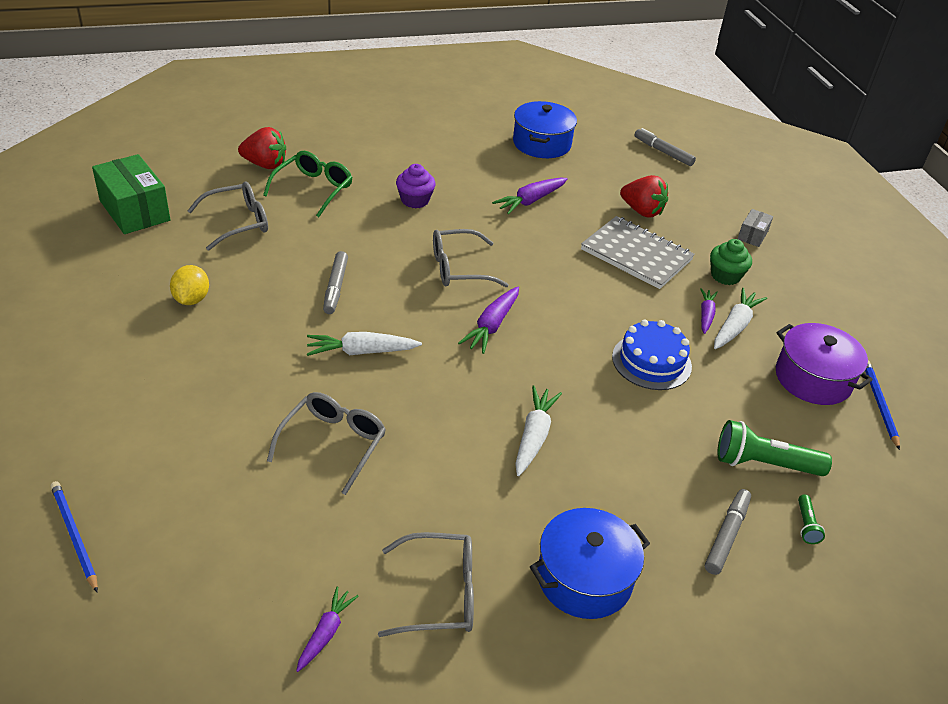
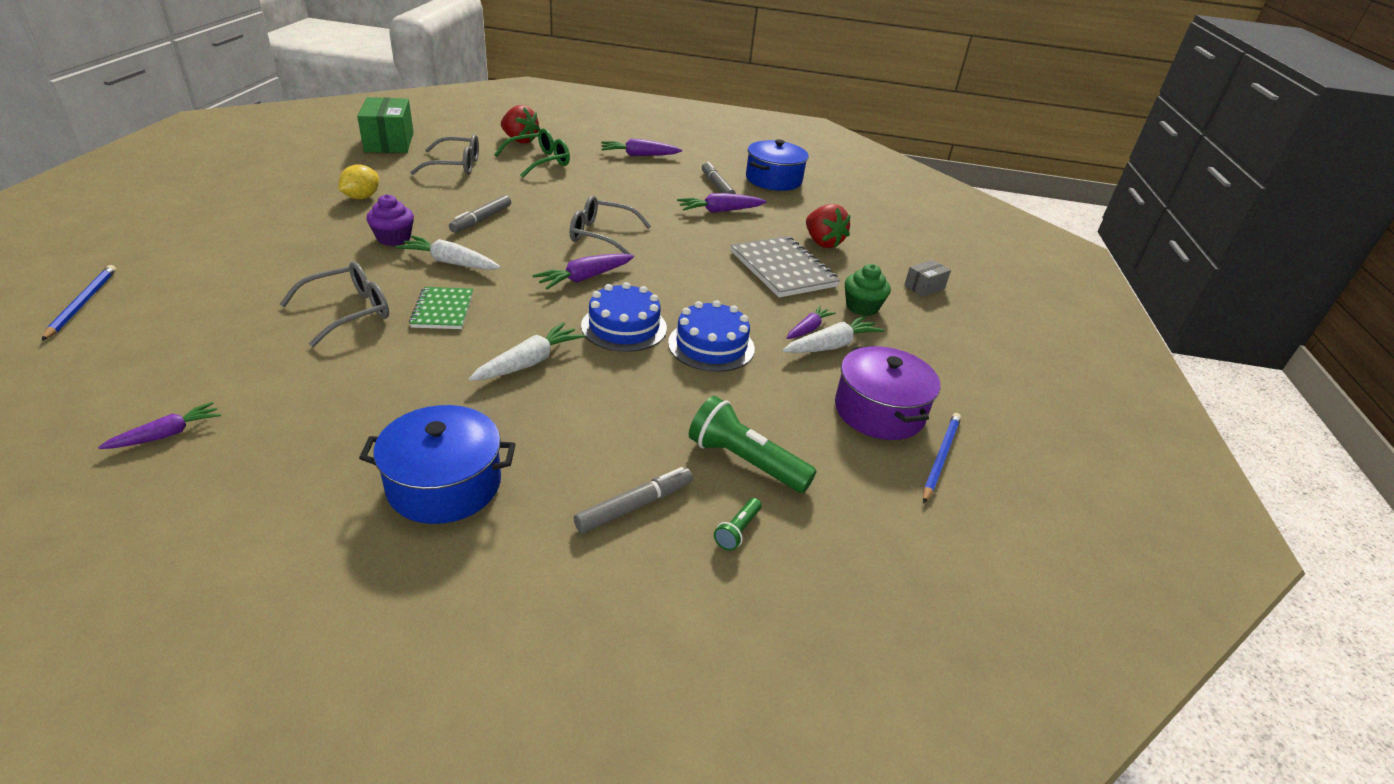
camera: 25 degrees right, 5 degrees down
(397, 149) = (639, 155): none -> purple carrot
(411, 409) = (443, 310): none -> green notebook
(415, 200) = (615, 187): purple cupcake -> purple cupcake (394, 238)
(440, 594) = (298, 444): grey glasses -> none
(571, 368) = (624, 327): none -> blue cake
(663, 152) = (889, 210): grey marker -> grey marker (717, 186)

